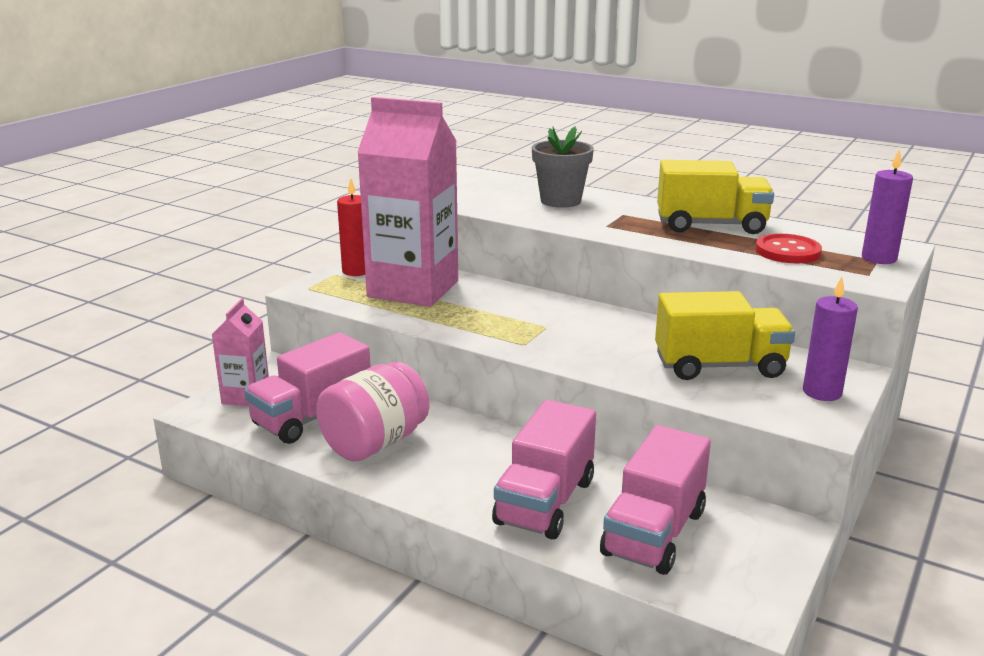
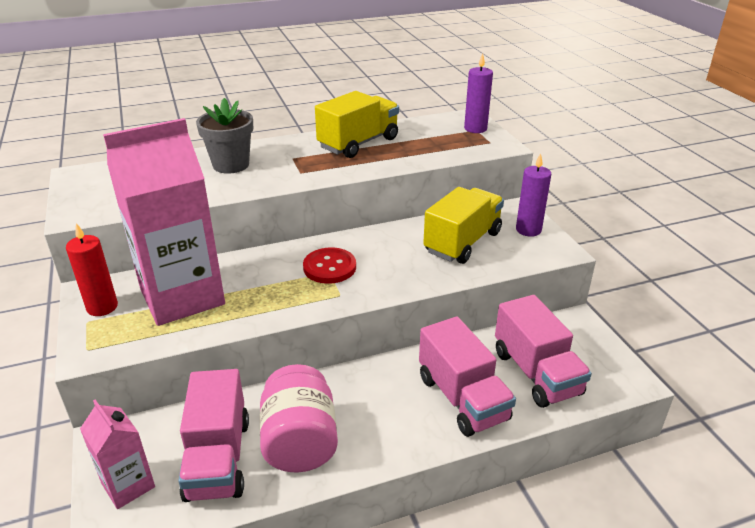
camera: 50 degrees left, 10 degrees up
(787, 251) = (430, 144): red button -> red button (329, 267)

